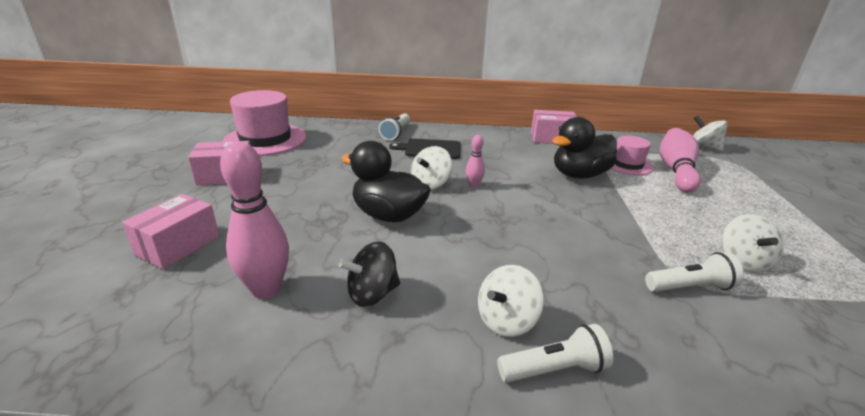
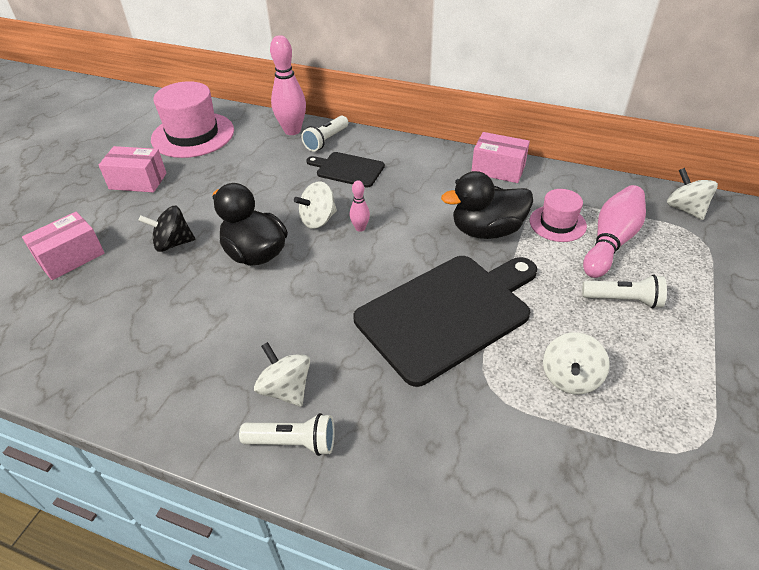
camera: 20 degrees right, 15 degrees up
(266, 289) = (117, 316): pink bowling pin -> pink bowling pin (292, 131)
(372, 294) = (194, 338): black spinning top -> black spinning top (173, 243)
(506, 321) = (286, 389): white spinning top -> white spinning top turned 75 degrees clockwise
(602, 233) = (448, 313): none -> black cutting board
(690, 287) = (484, 394): white flashlight -> white flashlight (623, 300)

